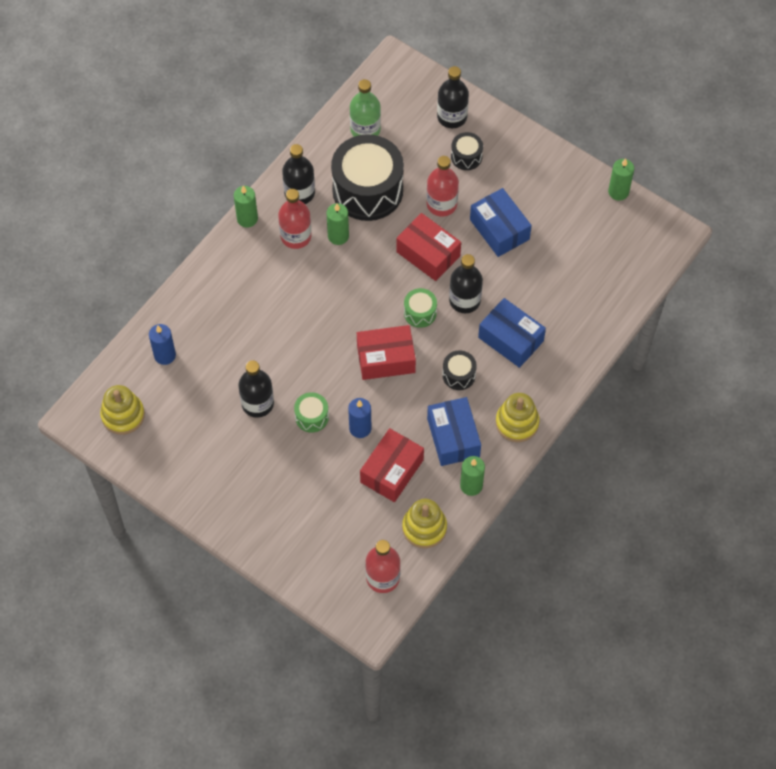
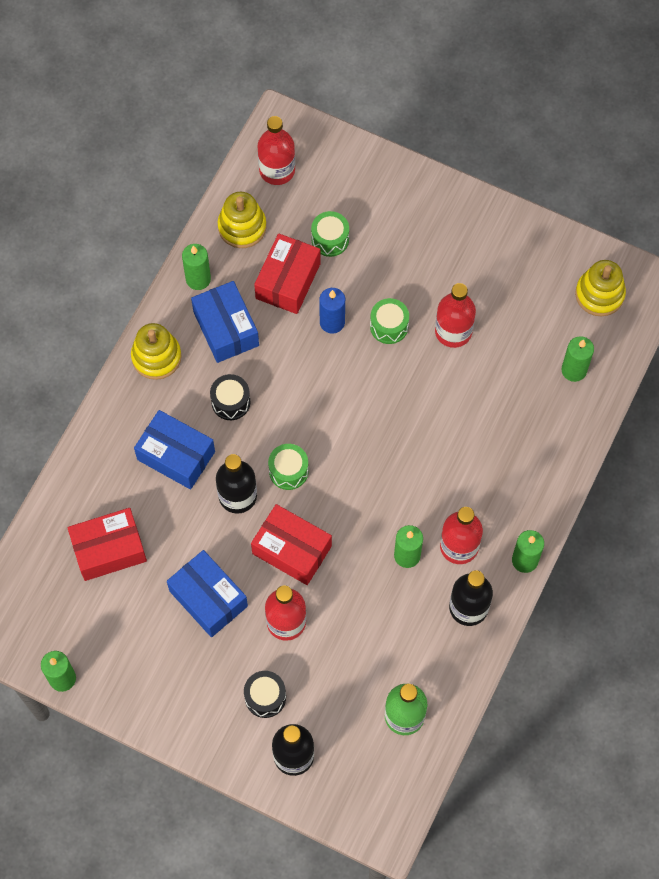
camera: 170 degrees right, 5 degrees up
(165, 355) = (574, 370): blue candle -> green candle
(257, 403) = (453, 331): black bottle -> red bottle
(347, 503) = (330, 239): none -> green drum
(367, 190) = (383, 626): black drum -> none
(386, 359) = (318, 407): red box -> red box (109, 549)

